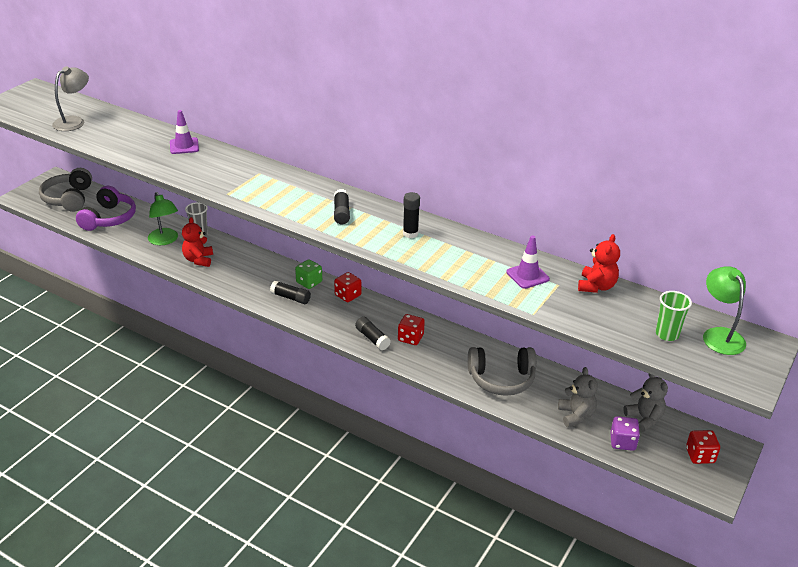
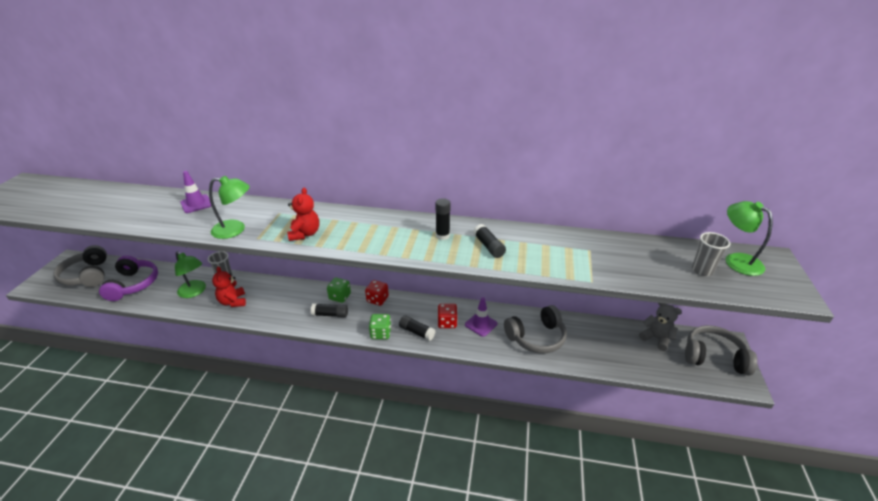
camera: 20 degrees left, 0 degrees up
(74, 121) = (74, 203): grey lamp -> none
(210, 181) = (235, 229): none -> green lamp
(334, 329) = (380, 333): none -> green dice
(341, 213) = (372, 231): black glue stick -> black glue stick (488, 246)
(527, 276) = (561, 248): purple traffic cone -> purple traffic cone (481, 324)
(576, 415) = (609, 352): grey teddy bear -> none
(596, 286) = (618, 244): red teddy bear -> red teddy bear (305, 234)
(622, 442) = (656, 364): purple dice -> none
(667, 334) = (702, 270): green cup -> grey cup
(700, 456) = (713, 357): red dice -> grey headphones

